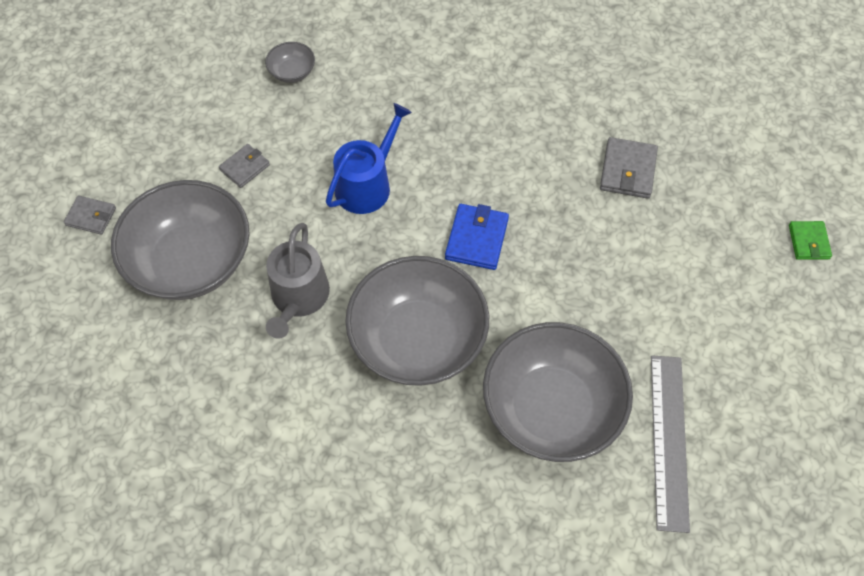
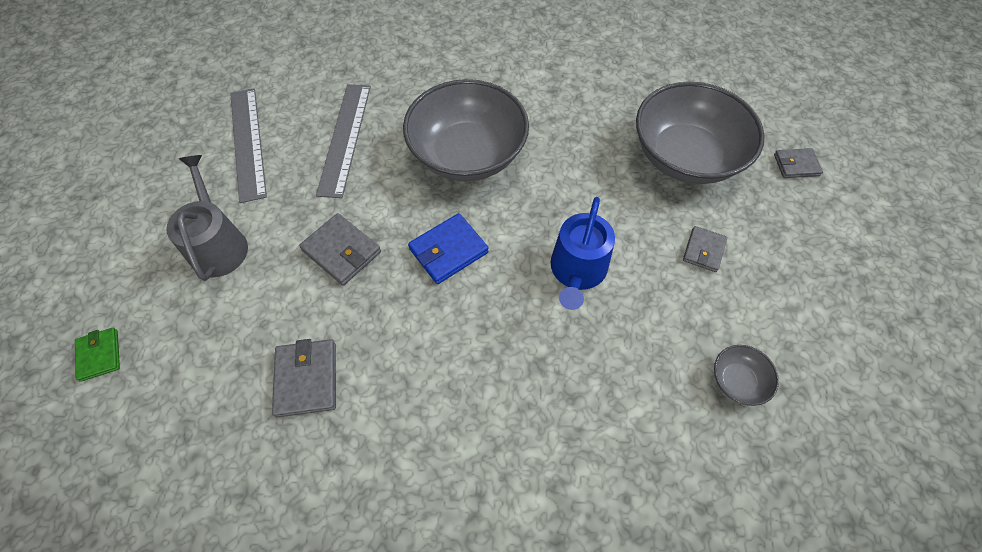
camera: 160 degrees right, 0 degrees up
(298, 298) = (580, 155): grey watering can -> grey watering can (218, 245)
(476, 239) = (448, 251): blue wallet -> blue wallet turned 60 degrees clockwise
(551, 408) = (344, 138): grey bowl -> grey ruler
(579, 270) = (342, 251): none -> grey wallet

